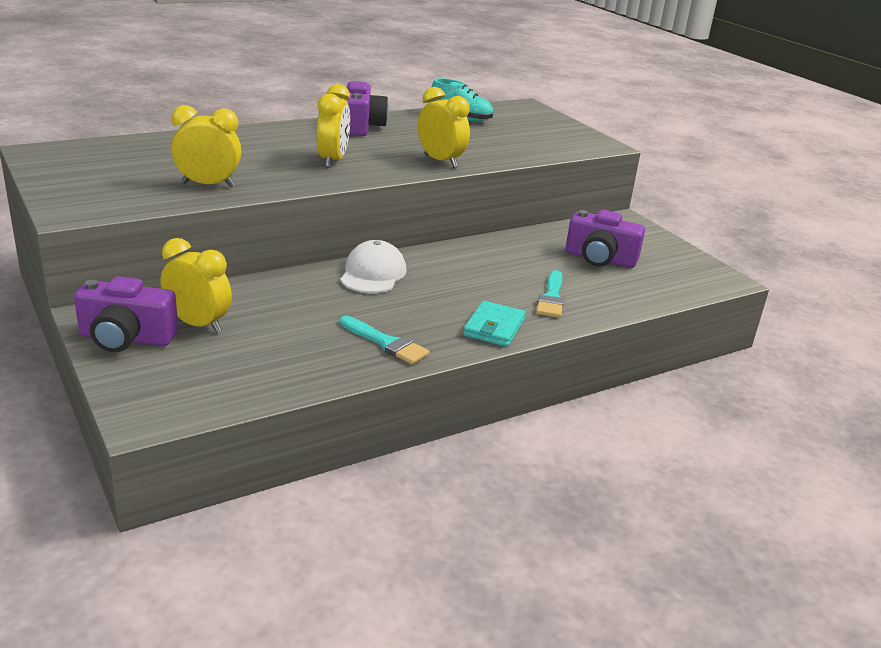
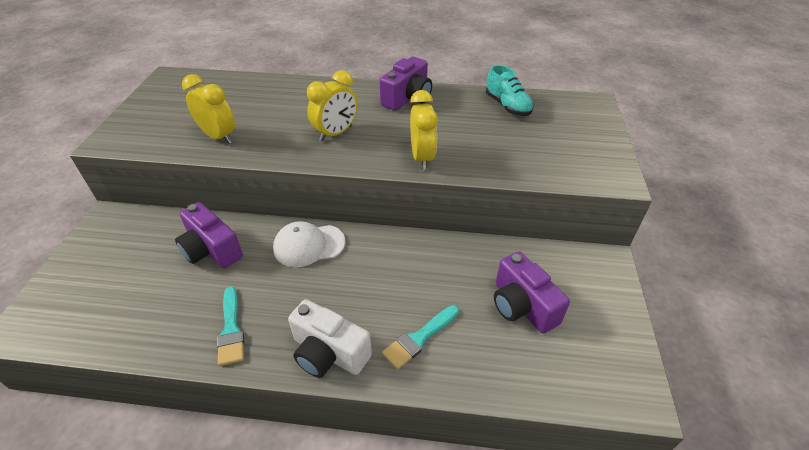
camera: 40 degrees right, 15 degrees up
(126, 338) = (96, 246): purple camera -> purple camera (211, 250)
(198, 324) = (146, 251): yellow clock -> none
(373, 273) = (309, 245): white cap -> white cap turned 150 degrees counterclockwise
(494, 327) = (329, 353): turquoise wallet -> white camera

